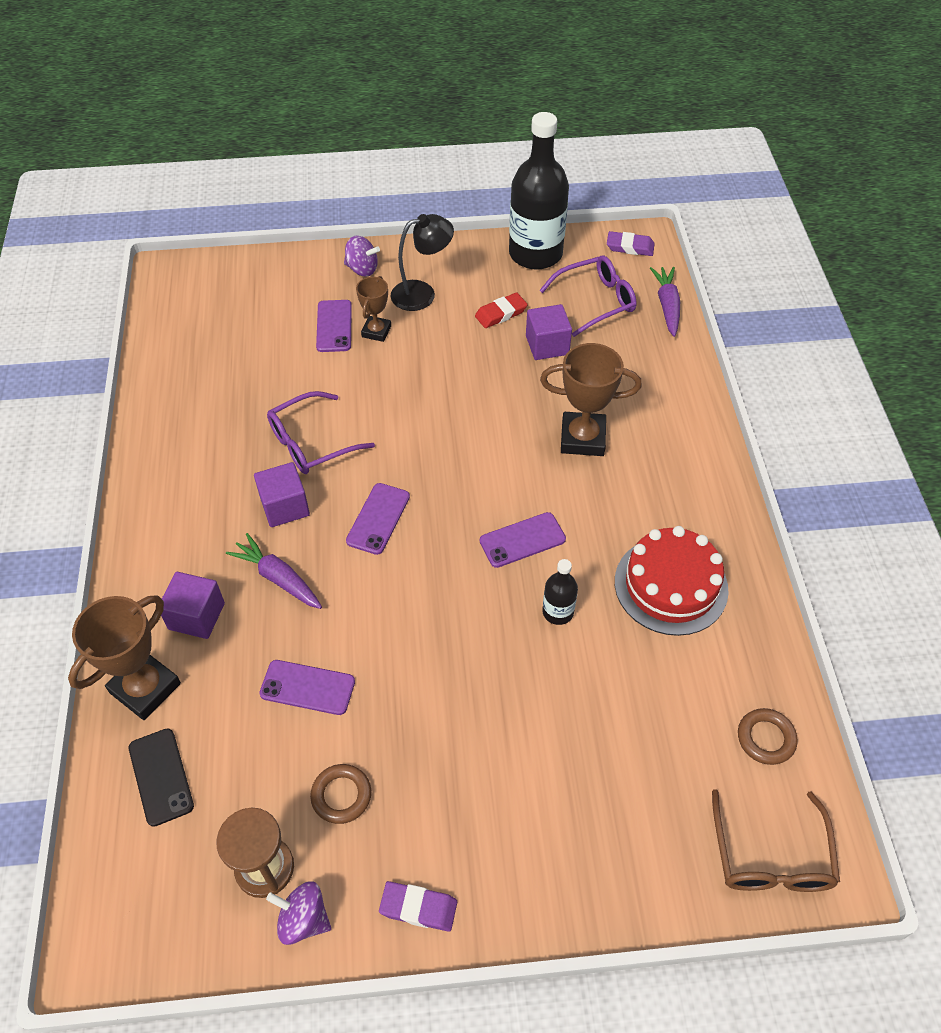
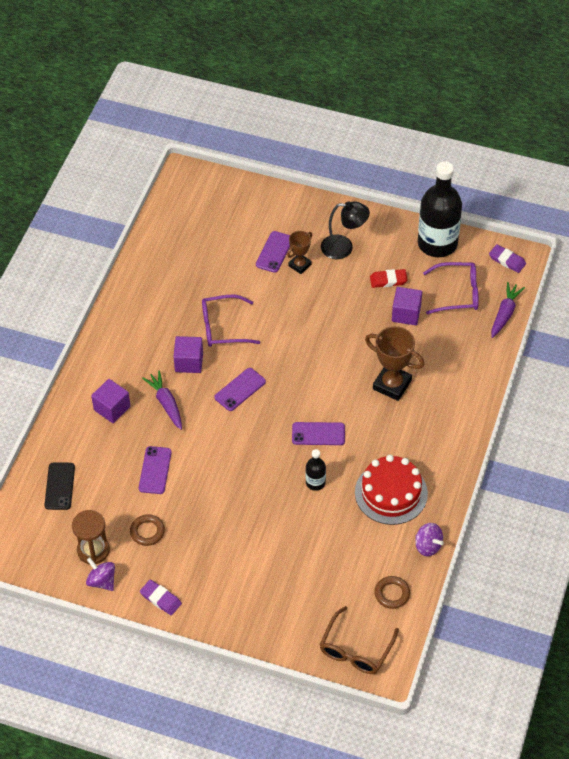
camera: 25 degrees right, 0 degrees up
(145, 688) = (69, 437): brown trophy -> none
(307, 687) = (155, 470): purple phone -> purple phone turned 60 degrees clockwise
(362, 269) = (313, 215): purple spinning top -> purple spinning top (428, 546)

